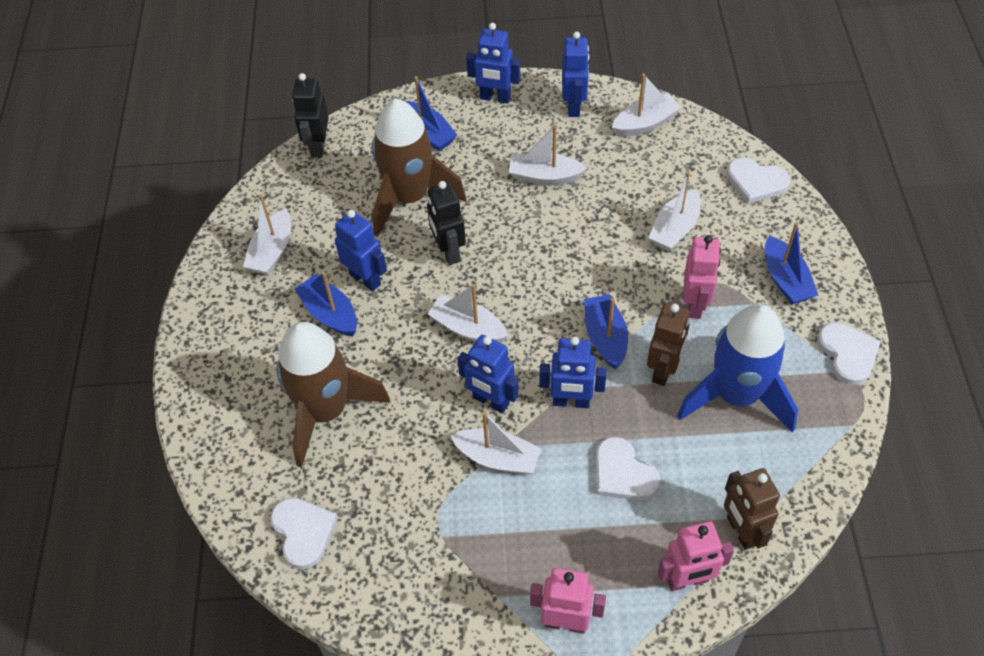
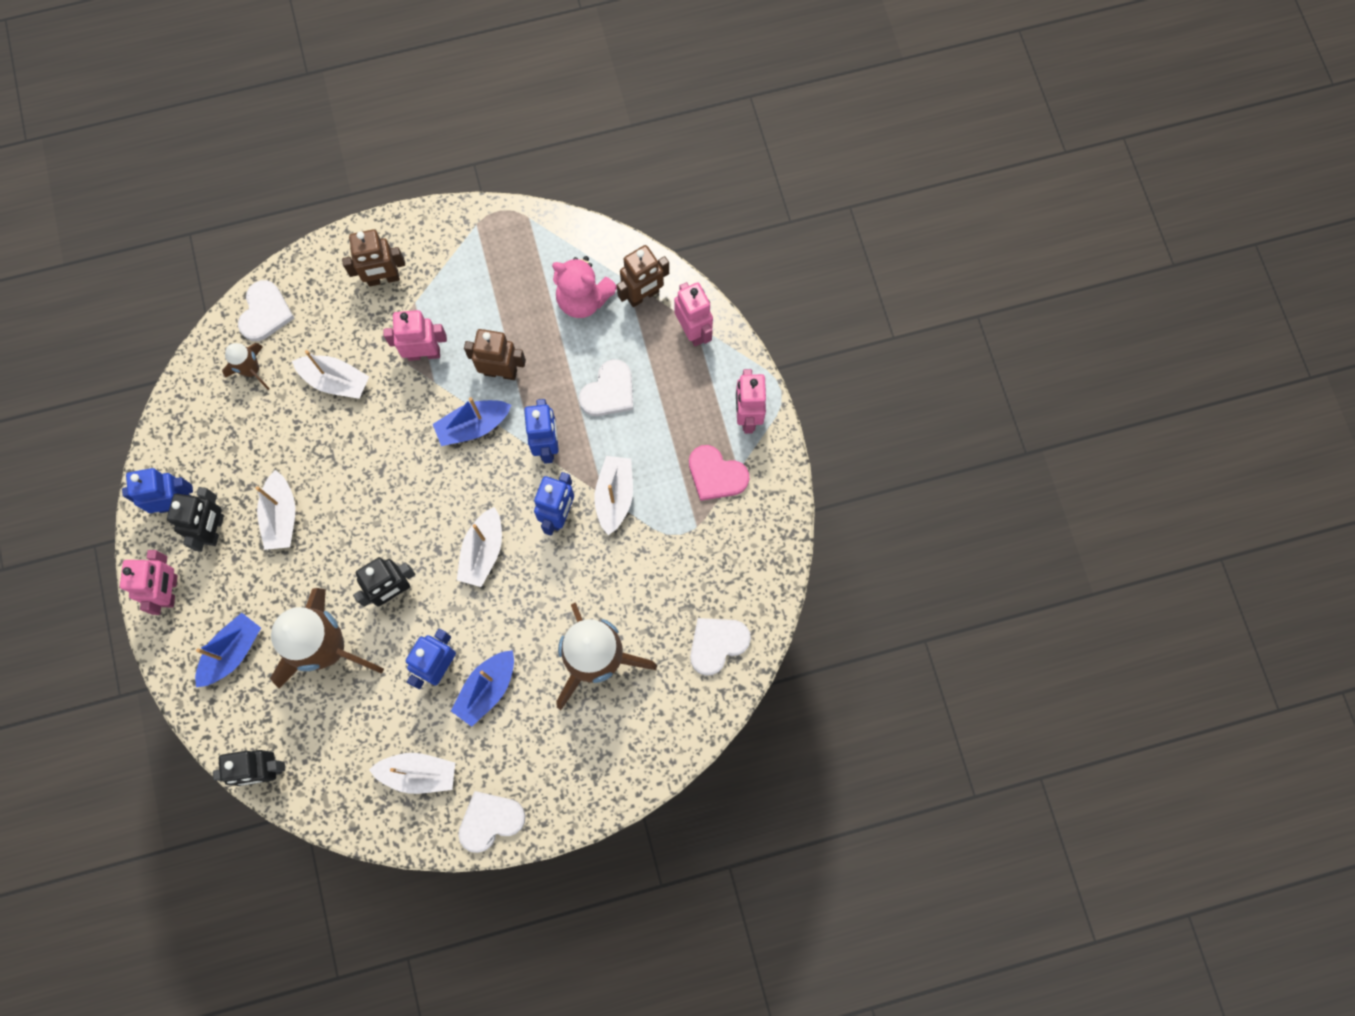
camera: 105 degrees left, 20 degrees up
(495, 98) = (170, 591): blue robot -> pink robot
(498, 570) = (716, 475): none -> pink heart
(543, 130) = (214, 529): none -> black robot
(645, 123) = (194, 427): white boat -> none
(695, 167) = (252, 370): none -> brown rocket
(736, 396) = (516, 309): blue rocket -> none
(743, 465) = (583, 299): none -> pink teddy bear
(785, 279) = (383, 279): blue boat -> brown robot
(848, 354) = (458, 224): white heart -> white heart (490, 821)

